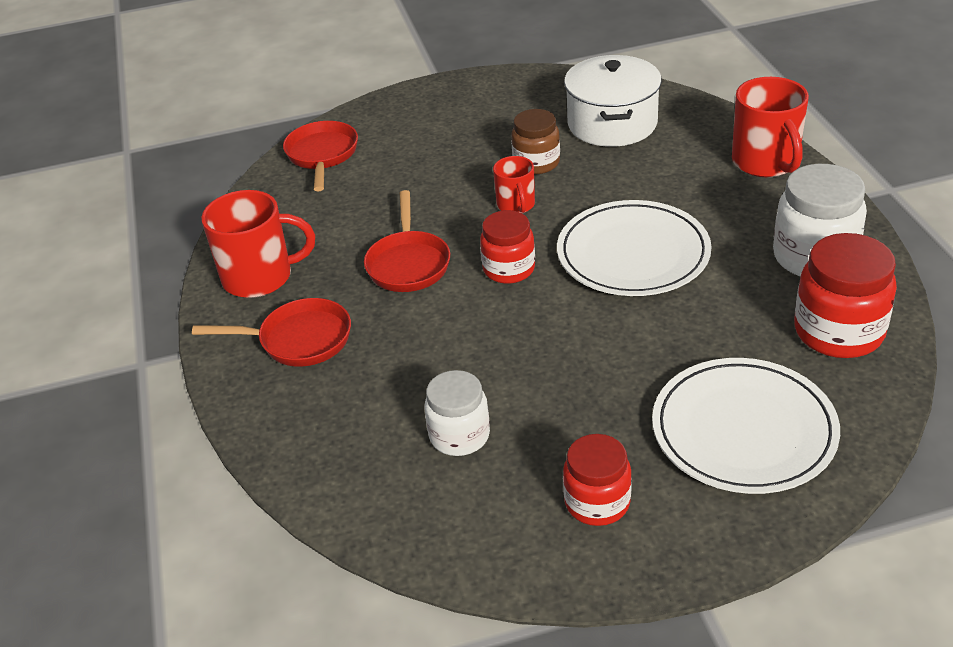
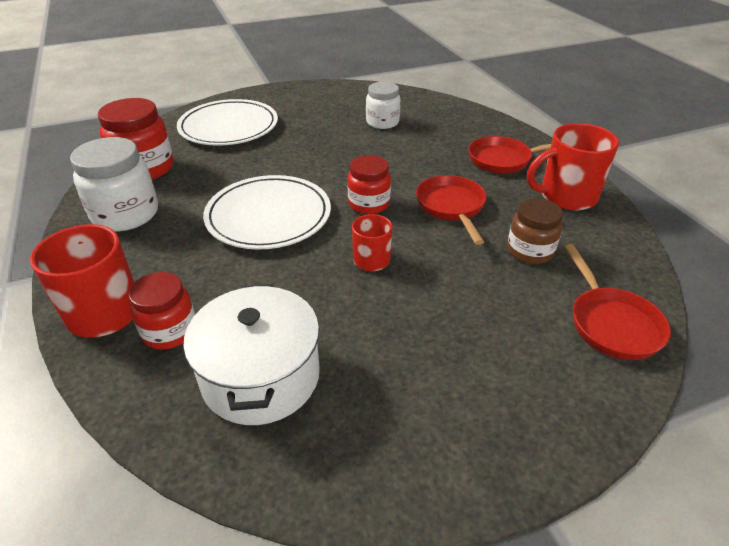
camera: 170 degrees right, 0 degrees up
(536, 163) = (355, 311): brown jar -> brown jar (530, 251)
(597, 502) = (310, 104): red jar -> red jar (170, 331)

